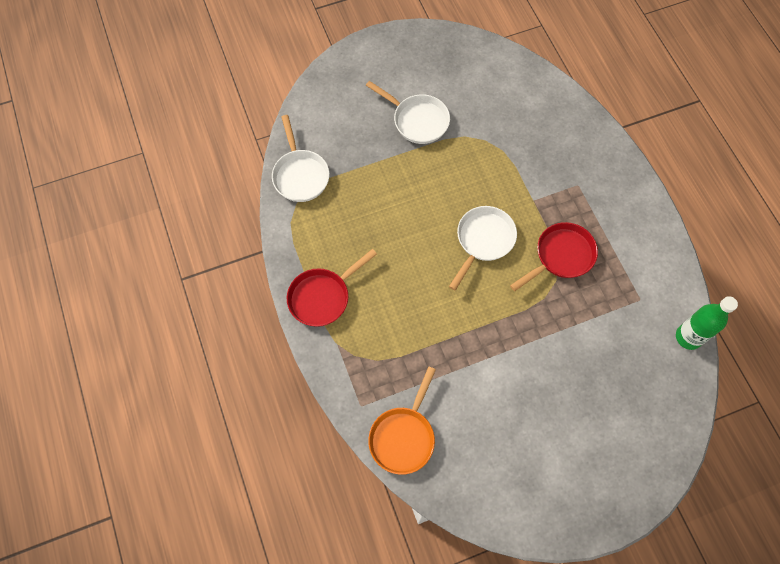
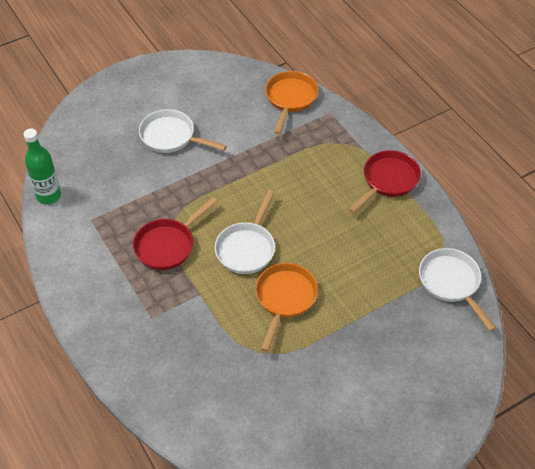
camera: 170 degrees right, 15 degrees down
(417, 120) = (342, 363): white pan -> white pan (171, 137)
(455, 184) = (284, 298): none -> orange pan

